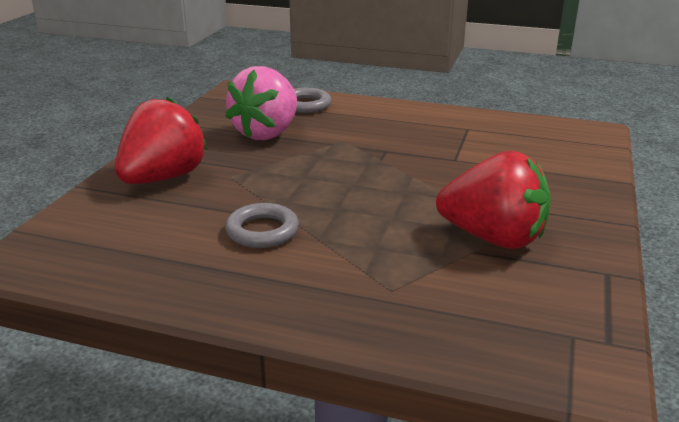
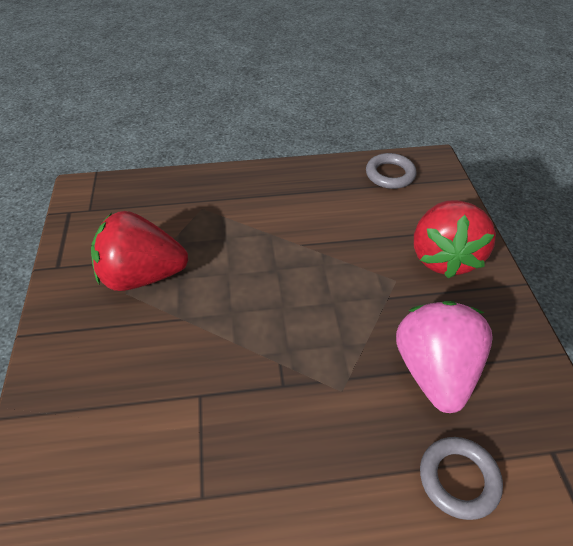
camera: 155 degrees right, 20 degrees up
(262, 231) = (314, 227): grey ring -> grey ring (390, 174)

